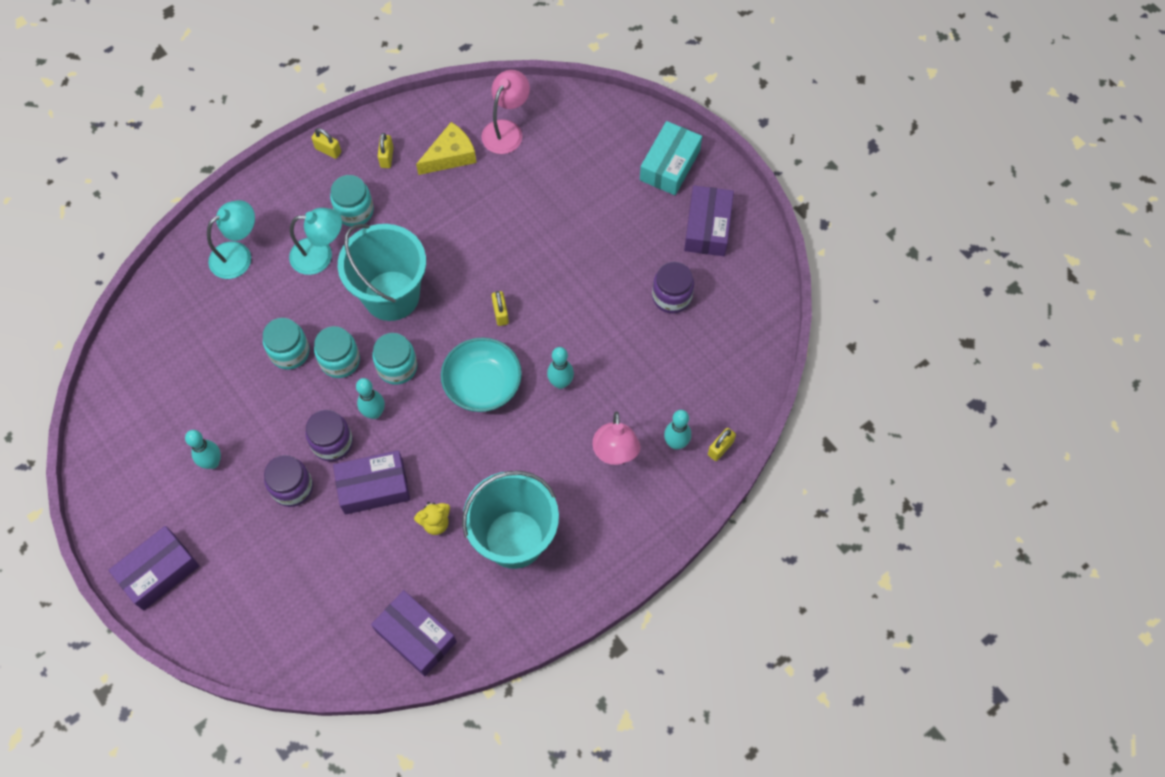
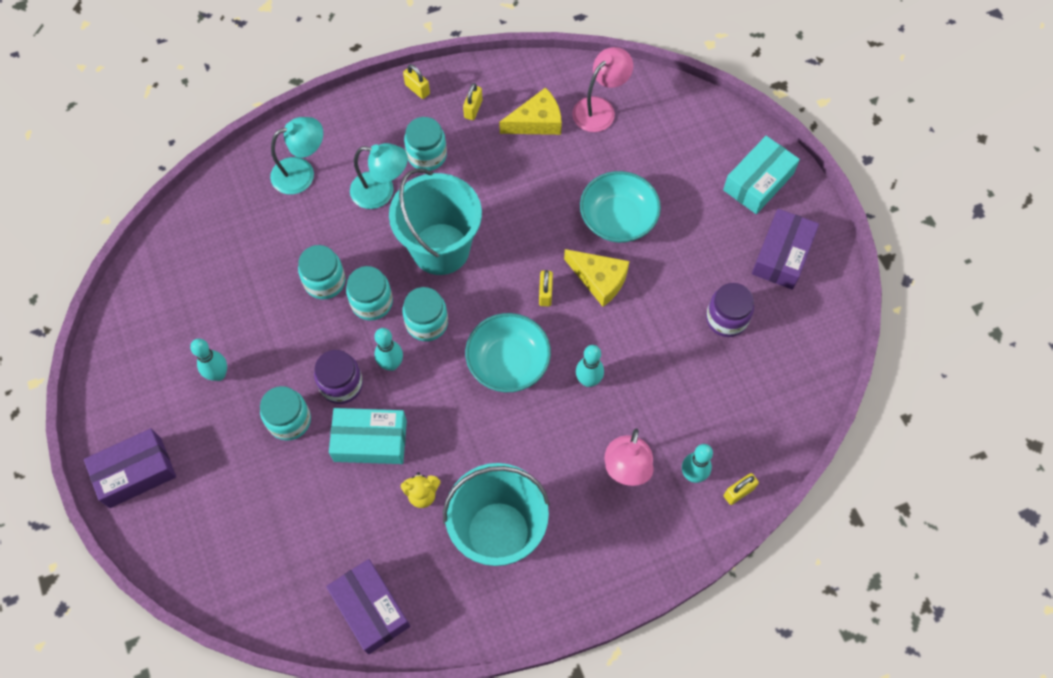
camera: 15 degrees right, 0 degrees up
(292, 487) = (289, 420): purple jar -> turquoise jar
(374, 487) = (370, 441): purple box -> turquoise box
(547, 289) = (599, 279): none -> yellow cheese
(550, 229) = (618, 218): none -> turquoise bowl

